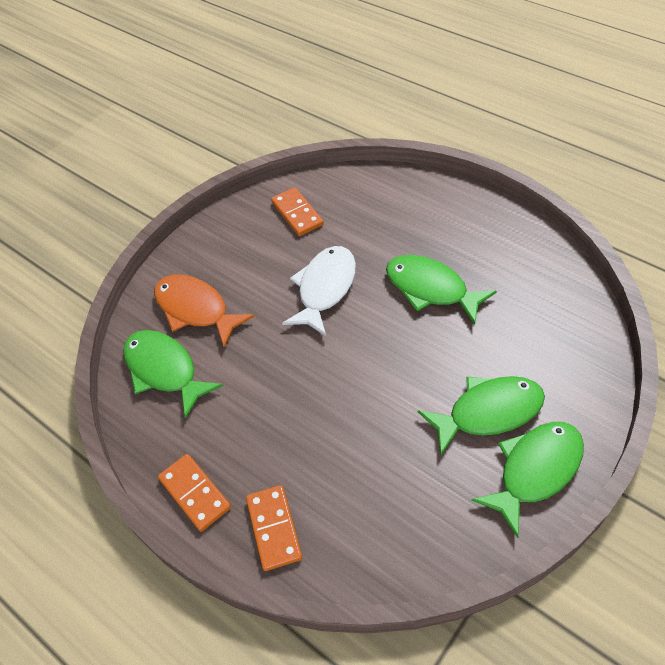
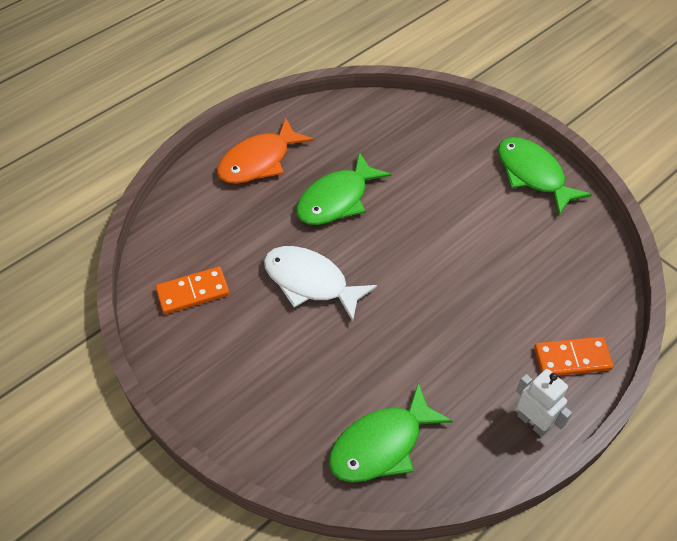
camera: 85 degrees left, 0 degrees up
(194, 493) = (533, 422): orange domino -> white robot
(196, 309) = (304, 407): orange fish -> orange fish (259, 161)
(488, 412) = (477, 190): green fish -> none

